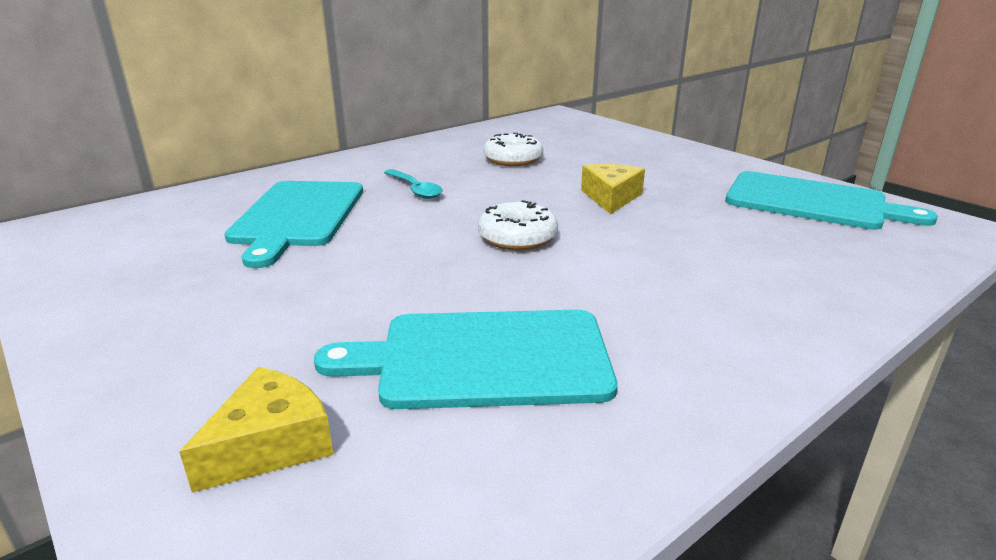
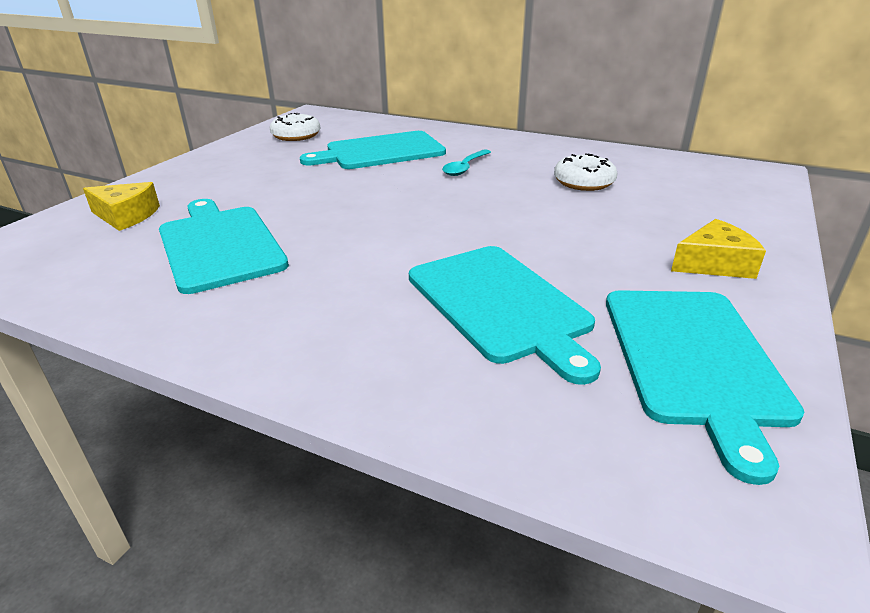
camera: 65 degrees right, 5 degrees up
(517, 238) = (409, 218): white donut -> white donut (296, 135)
(611, 197) = (543, 238): yellow cheese -> yellow cheese (714, 264)
(719, 237) = (500, 304): none -> turquoise cutting board

